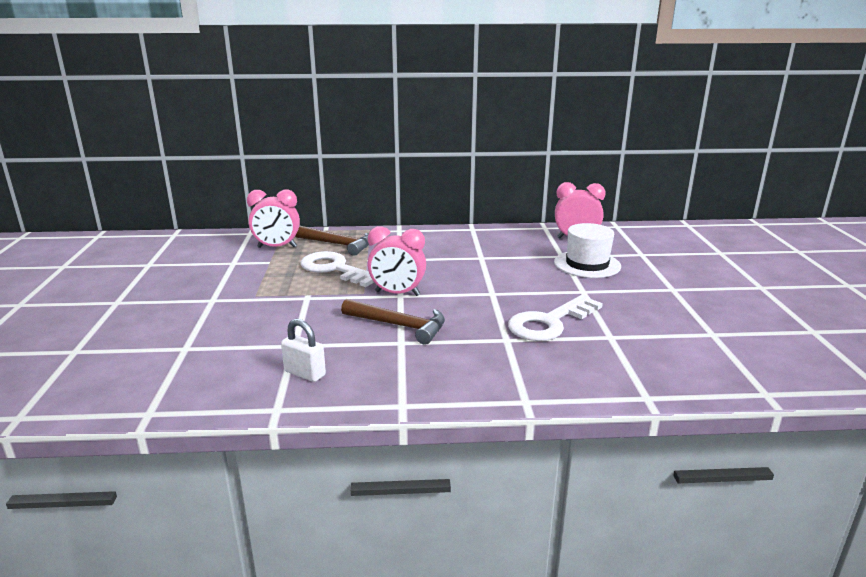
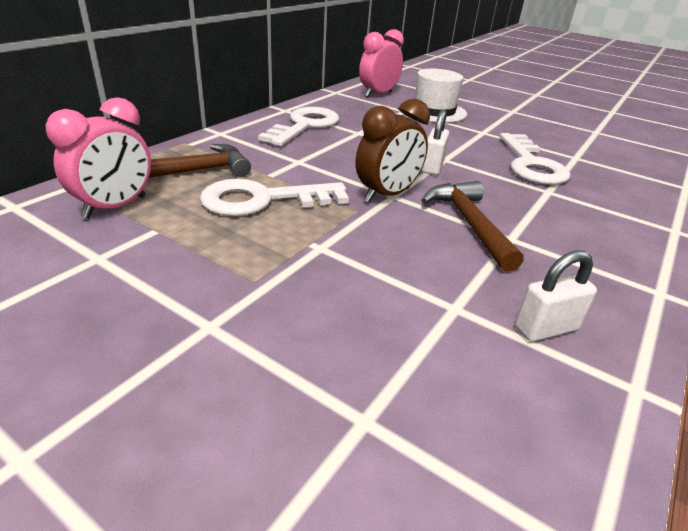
camera: 55 degrees left, 10 degrees up
(397, 293) = (387, 195): pink clock -> brown clock
(399, 326) = (469, 224): brown hammer -> brown hammer turned 75 degrees counterclockwise
(457, 242) = (304, 126): none -> white key
(468, 293) = (432, 167): none -> white padlock

